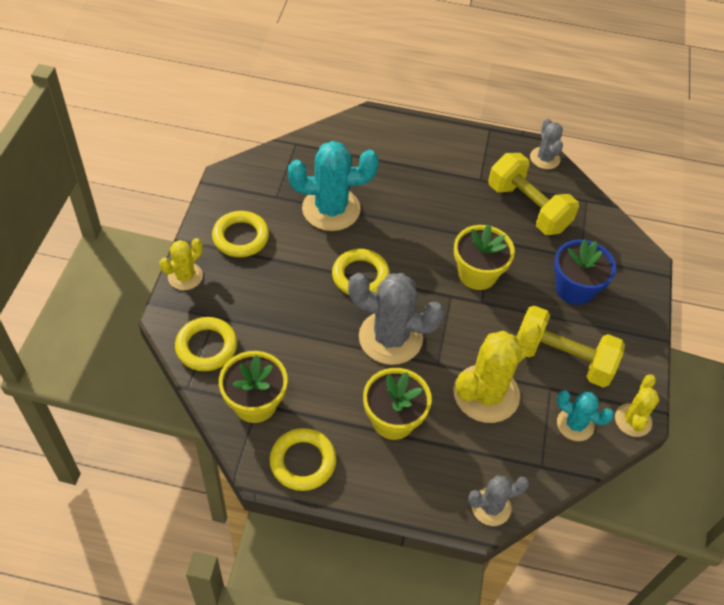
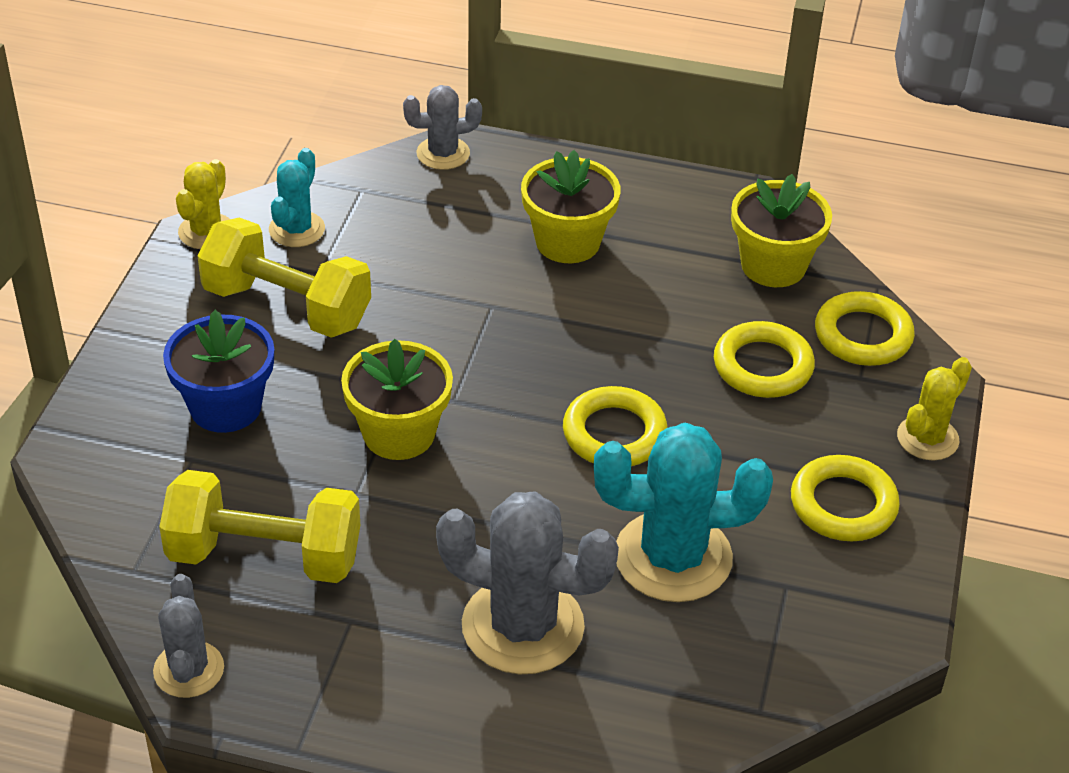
camera: 175 degrees left, 10 degrees down
(303, 462) = (696, 203): yellow ring -> yellow ring (762, 366)
(390, 338) = (565, 341): grey cactus -> grey cactus (523, 626)
(486, 394) = (422, 267): yellow cactus -> none
(528, 208) = (265, 556): yellow dumbbell -> yellow dumbbell turned 45 degrees counterclockwise
(575, 424) = (297, 229): turquoise cactus -> turquoise cactus turned 75 degrees clockwise

